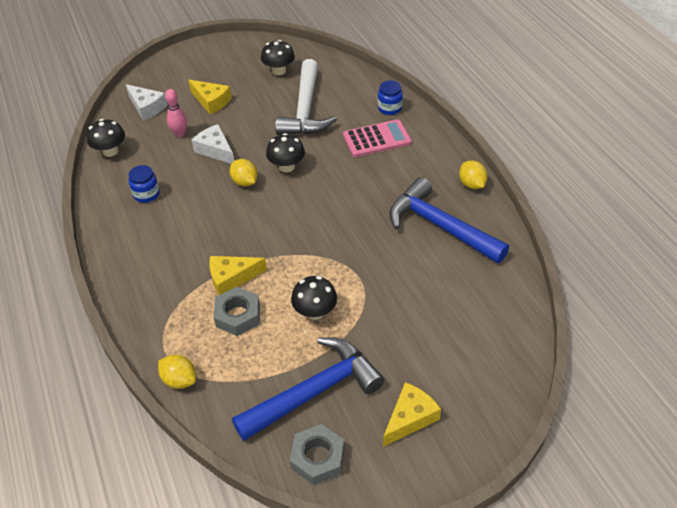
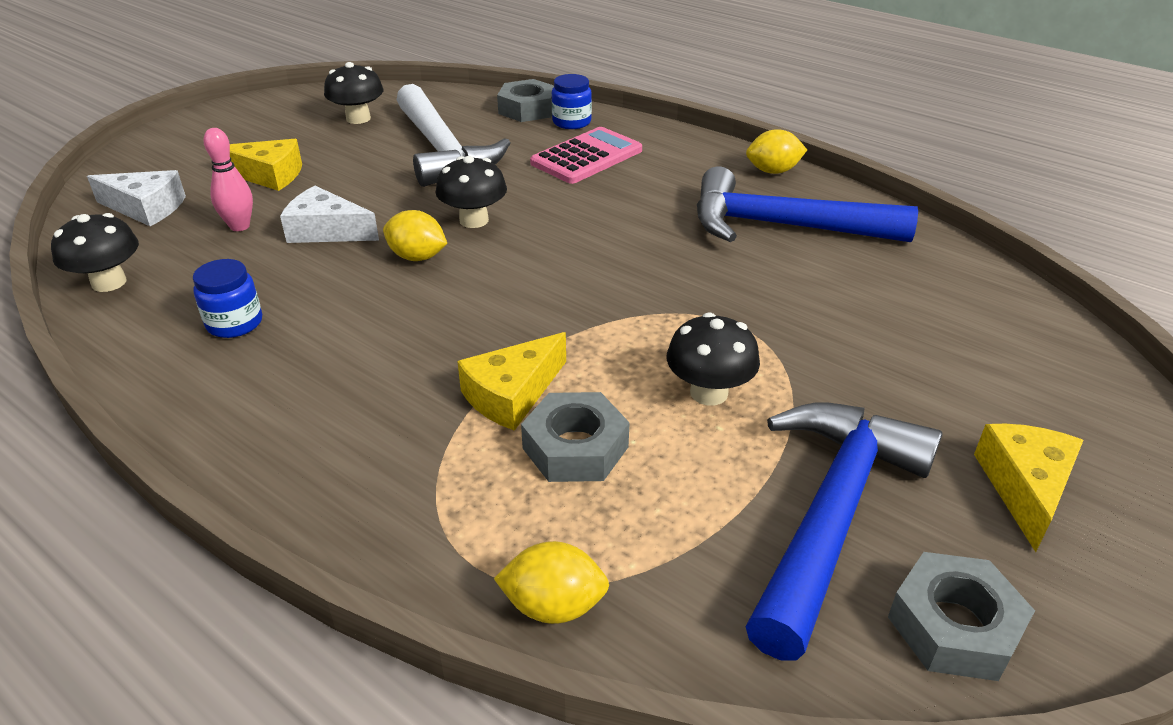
camera: 30 degrees left, 10 degrees down
(373, 90) = (527, 109): none -> grey nut
(471, 184) = (773, 171): yellow lemon -> yellow lemon turned 45 degrees counterclockwise

